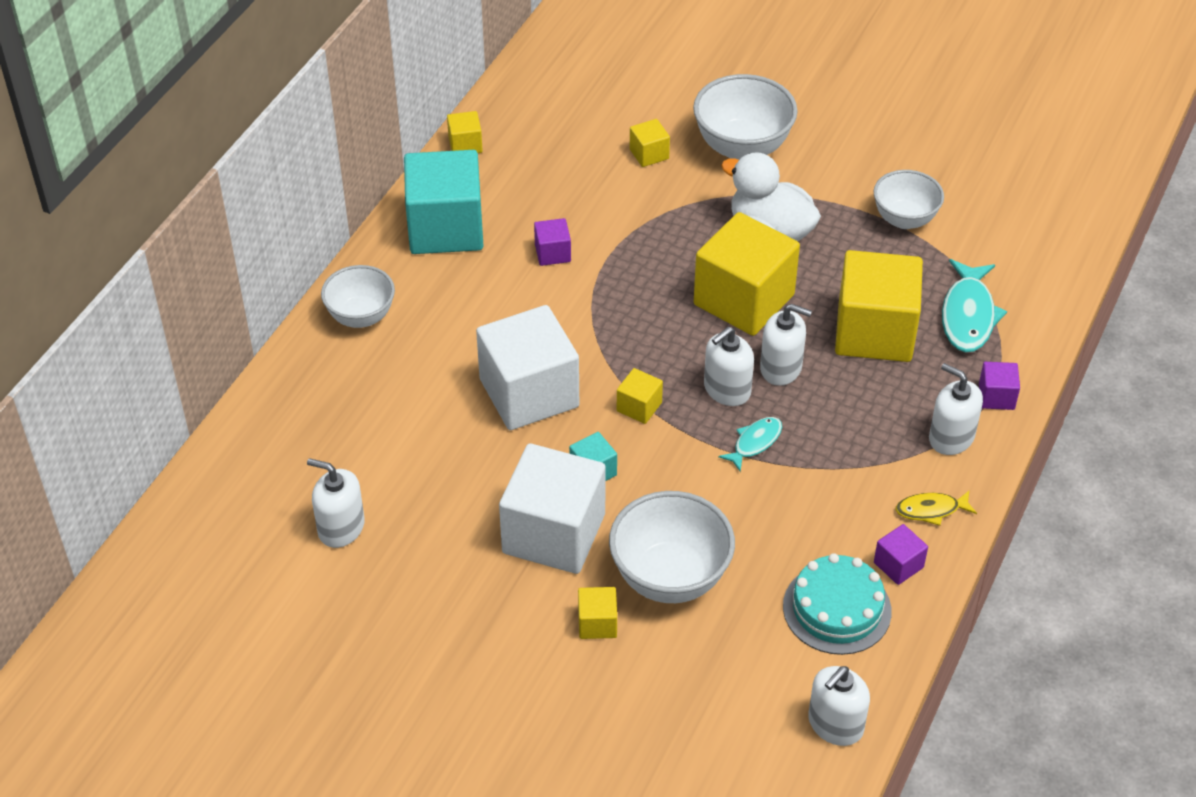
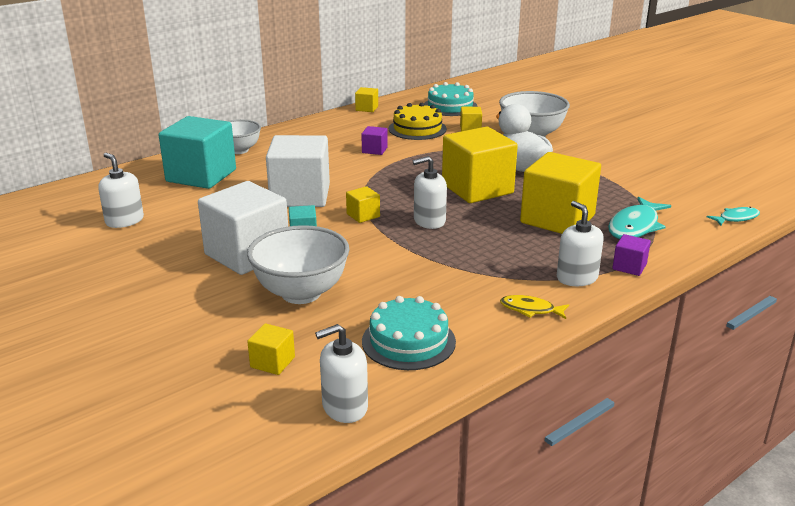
camera: 25 degrees right, 20 degrees down
(446, 228) = (323, 131): turquoise cube -> turquoise cube (201, 176)
(576, 178) = (417, 129): none -> yellow cake
(584, 101) = (450, 106): none -> turquoise cake
(597, 623) = (227, 301): yellow cube -> yellow cube (272, 362)
(755, 443) = (425, 247): turquoise fish -> turquoise fish (736, 218)
(781, 368) = (476, 220): white soap dispenser -> none
(898, 565) = (479, 331): purple cube -> none
(904, 219) = (619, 179): white bowl -> none

